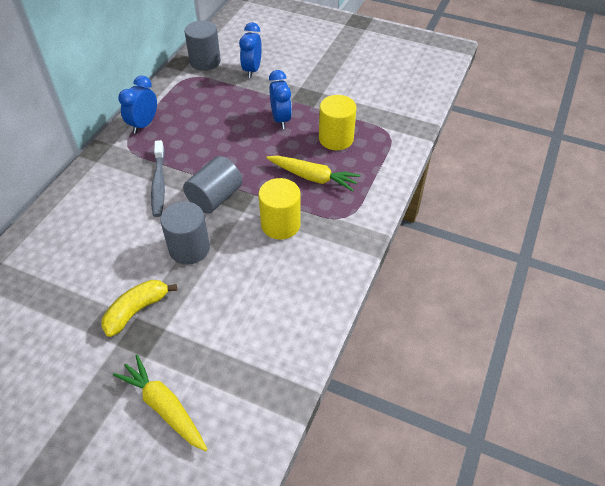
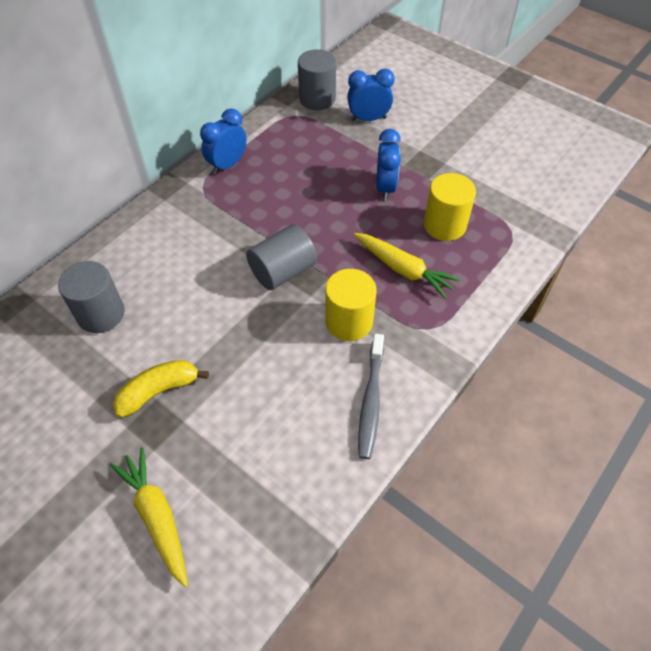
camera: 15 degrees right, 5 degrees up
(159, 184) = (224, 241): grey toothbrush -> grey toothbrush (371, 401)
(189, 248) = (237, 328): grey cylinder -> grey cylinder (101, 314)
(252, 70) = (368, 119): blue clock -> blue clock turned 60 degrees clockwise

